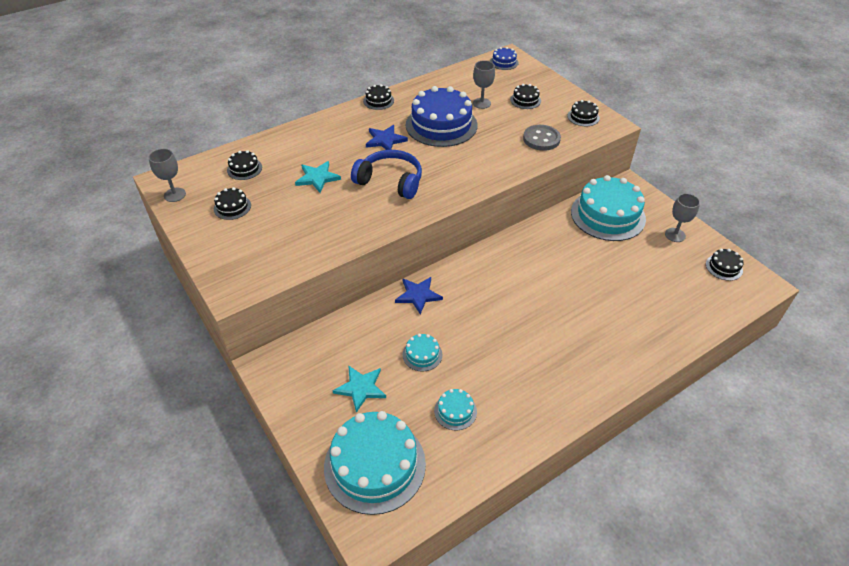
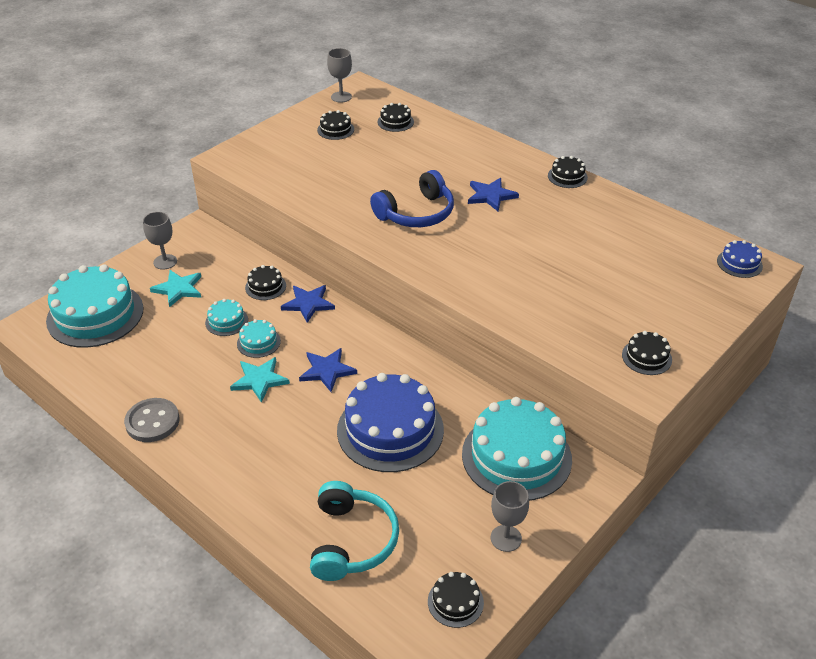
camera: 75 degrees right, 5 degrees down
(317, 178) = (401, 166): turquoise star -> turquoise star (259, 380)
(390, 181) = (416, 213): blue headphones -> blue headphones turned 45 degrees clockwise
(441, 125) = (546, 231): blue cake -> blue cake (390, 430)
(455, 411) = (159, 356): turquoise cake -> turquoise cake (258, 342)
(481, 103) = (617, 257): grey goblet -> grey goblet (165, 262)
(504, 295) = (327, 371): none -> blue star
(525, 100) = (652, 295): black cake -> black cake (265, 286)
(541, 139) = (565, 320): grey button -> grey button (152, 422)
(676, 308) = (351, 541): none -> turquoise headphones

